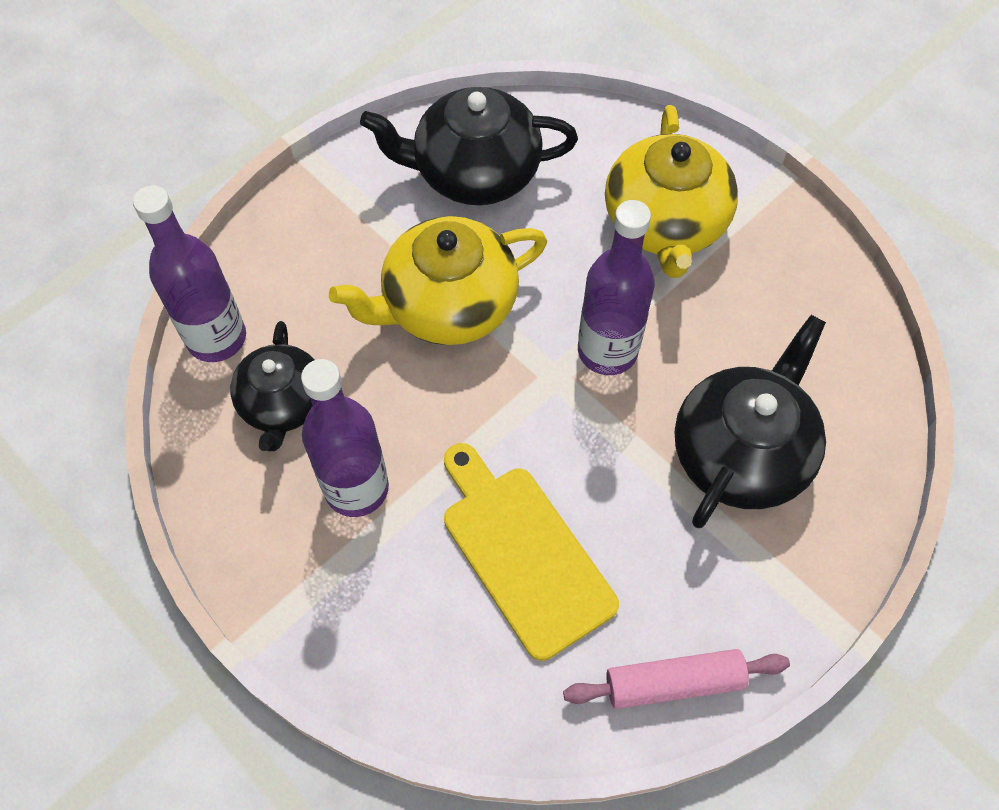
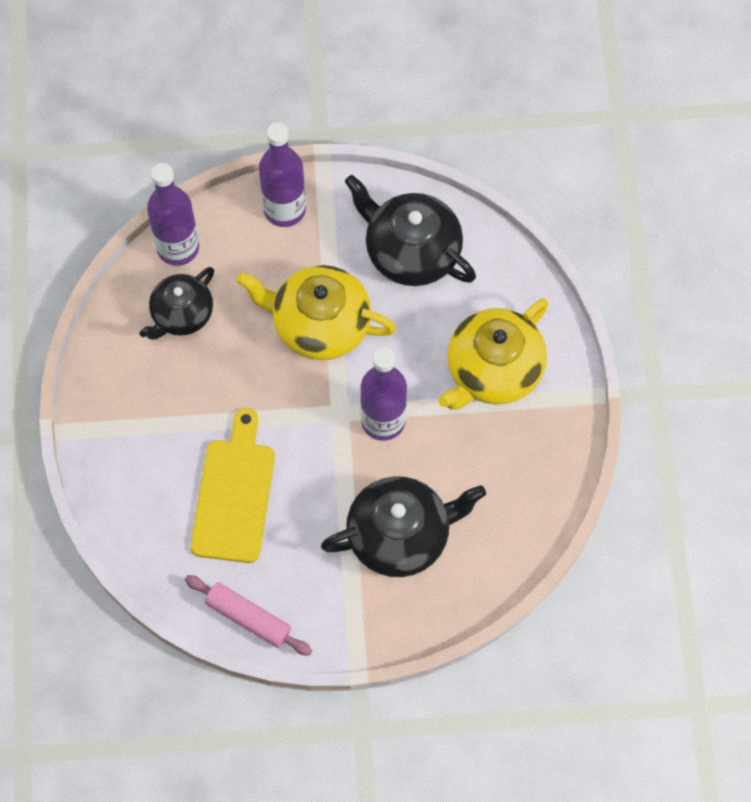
camera: 40 degrees right, 5 degrees up
(356, 488) = (180, 392): purple bottle -> purple bottle (284, 209)

